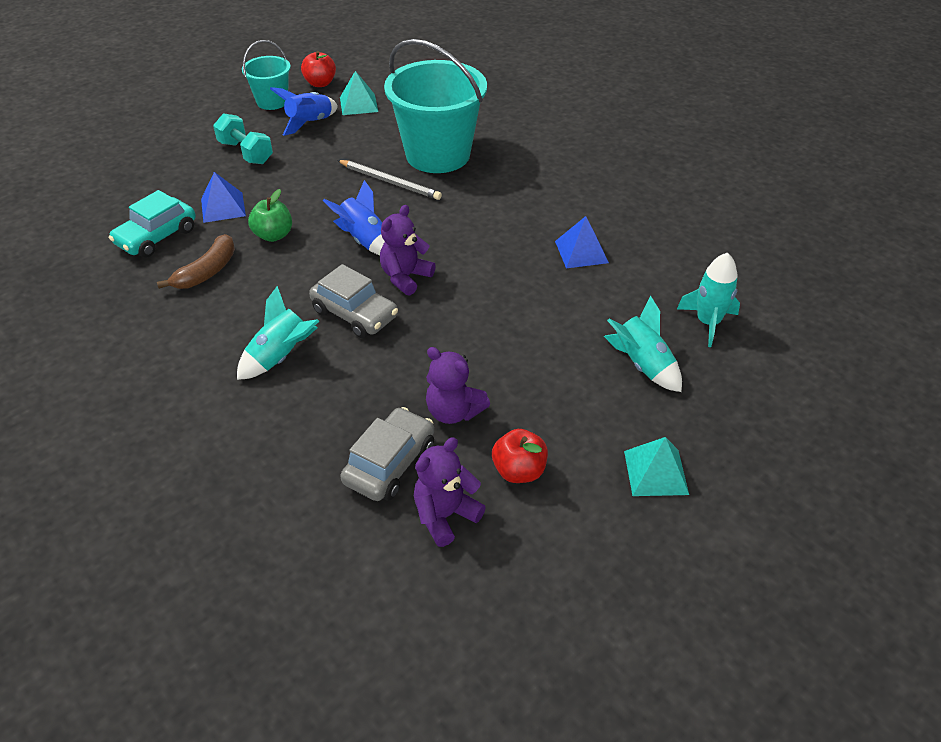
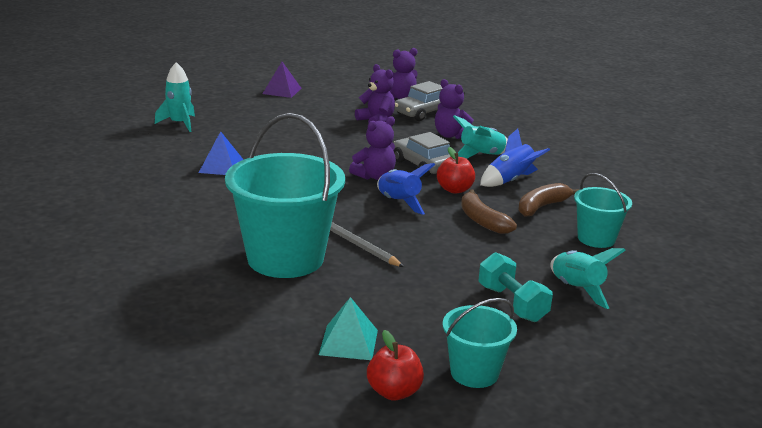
camera: 165 degrees left, 20 degrees down
(157, 237) = (596, 238): turquoise car -> turquoise bucket
(223, 207) = (534, 251): blue pyramid -> none
(273, 235) = (482, 221): green apple -> brown banana
(310, 123) = (425, 327): blue rocket -> blue rocket (510, 181)
(330, 401) = (451, 135): none -> purple teddy bear
(519, 471) = (353, 101): red apple -> red apple (454, 190)
(642, 365) = (245, 117): turquoise rocket -> turquoise rocket (576, 290)
(655, 472) = (282, 91): turquoise pyramid -> purple pyramid

